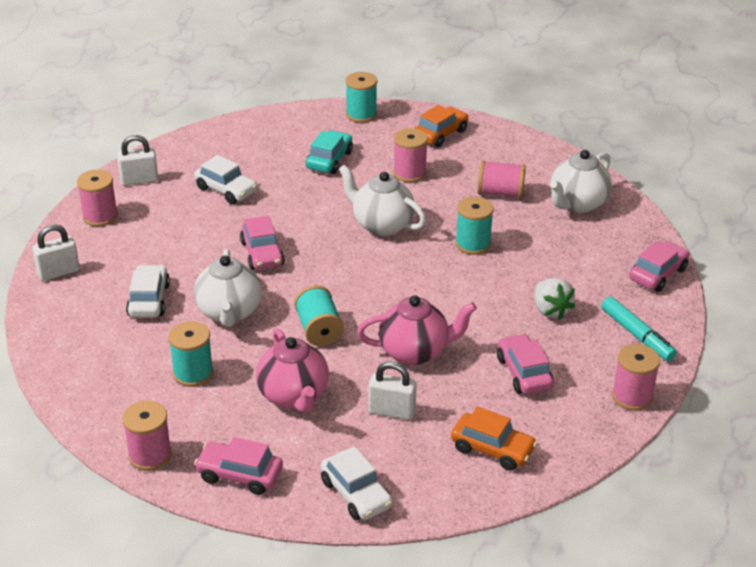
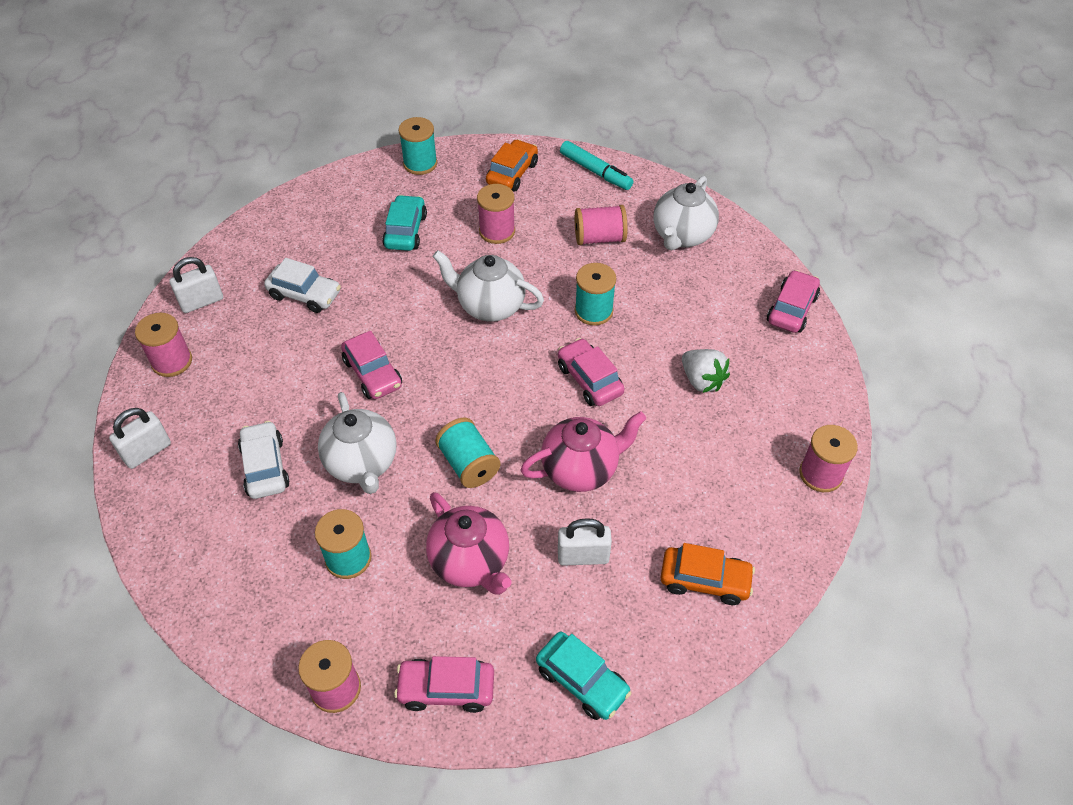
camera: 15 degrees left, 15 degrees up
(356, 494) = (582, 681): white car -> turquoise car
(524, 373) = (702, 470): pink car -> pink car (589, 379)
(637, 335) = (798, 393): turquoise marker -> turquoise marker (595, 171)

